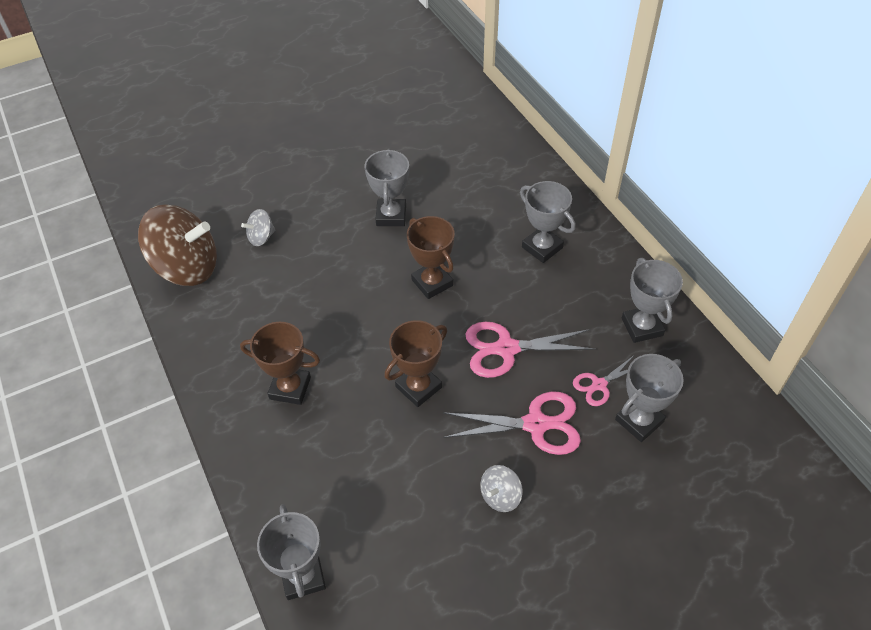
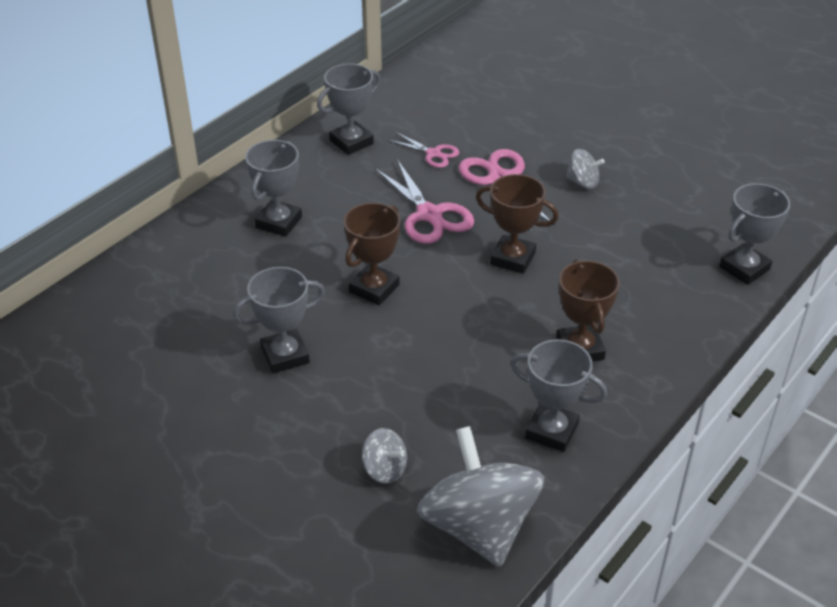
camera: 115 degrees left, 10 degrees down
(187, 267) = (479, 526): brown spinning top -> grey spinning top
(639, 421) = (456, 127): grey trophy -> grey trophy (552, 431)

